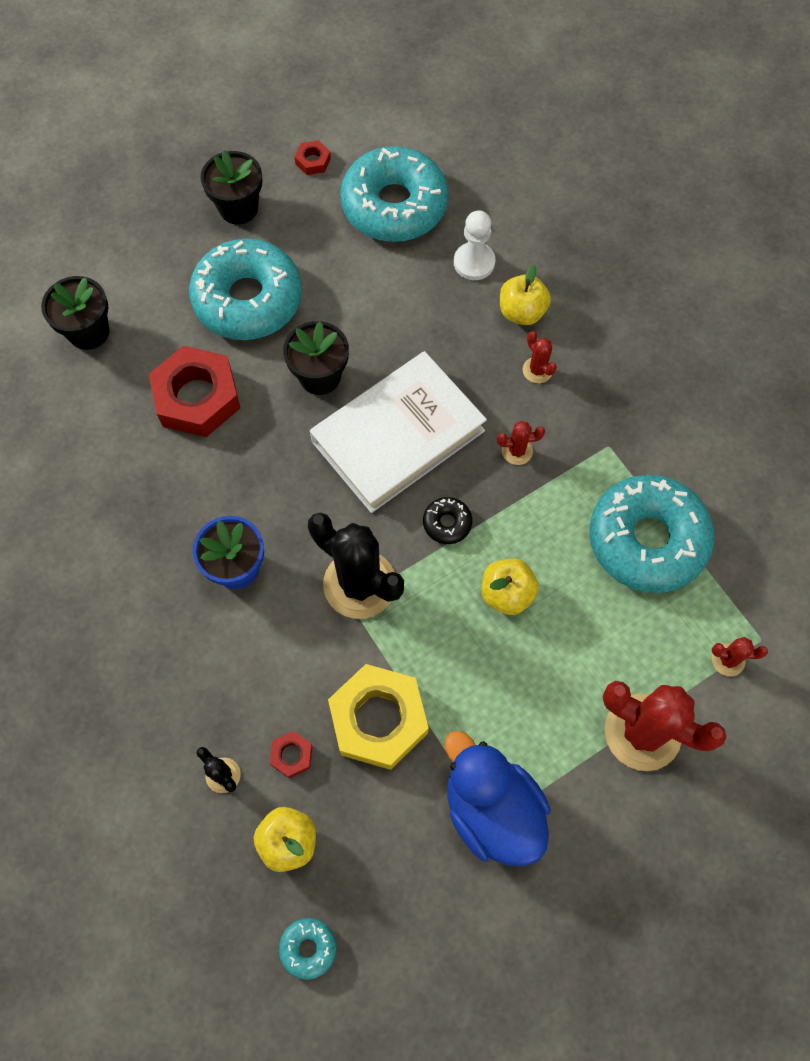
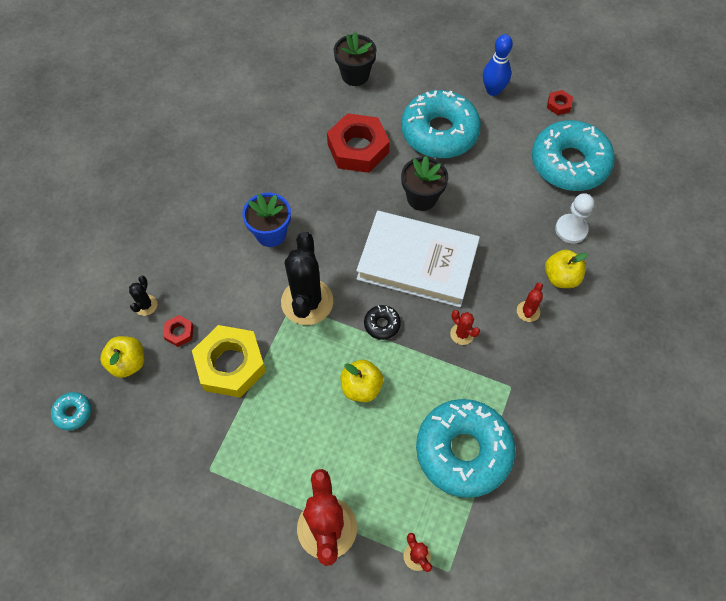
camera: 55 degrees right, 5 degrees down
(238, 208) = (493, 90): black flower pot -> blue bowling pin
(492, 809) = (216, 464): blue duck -> none

